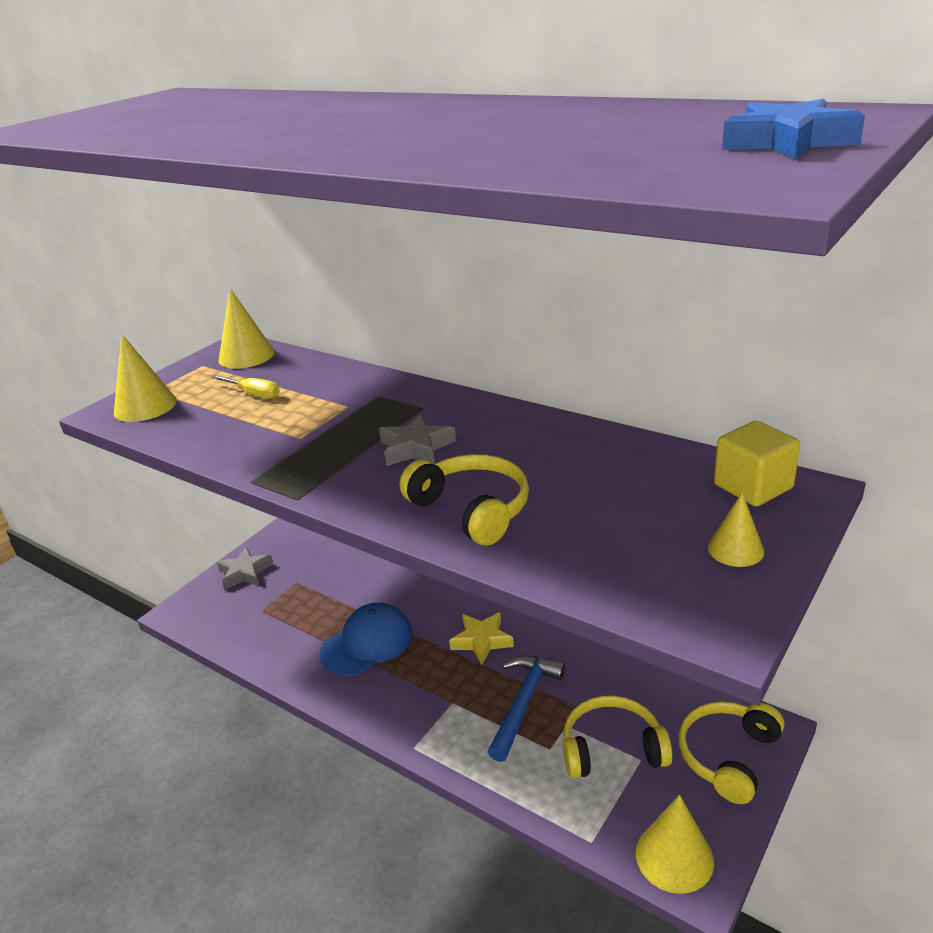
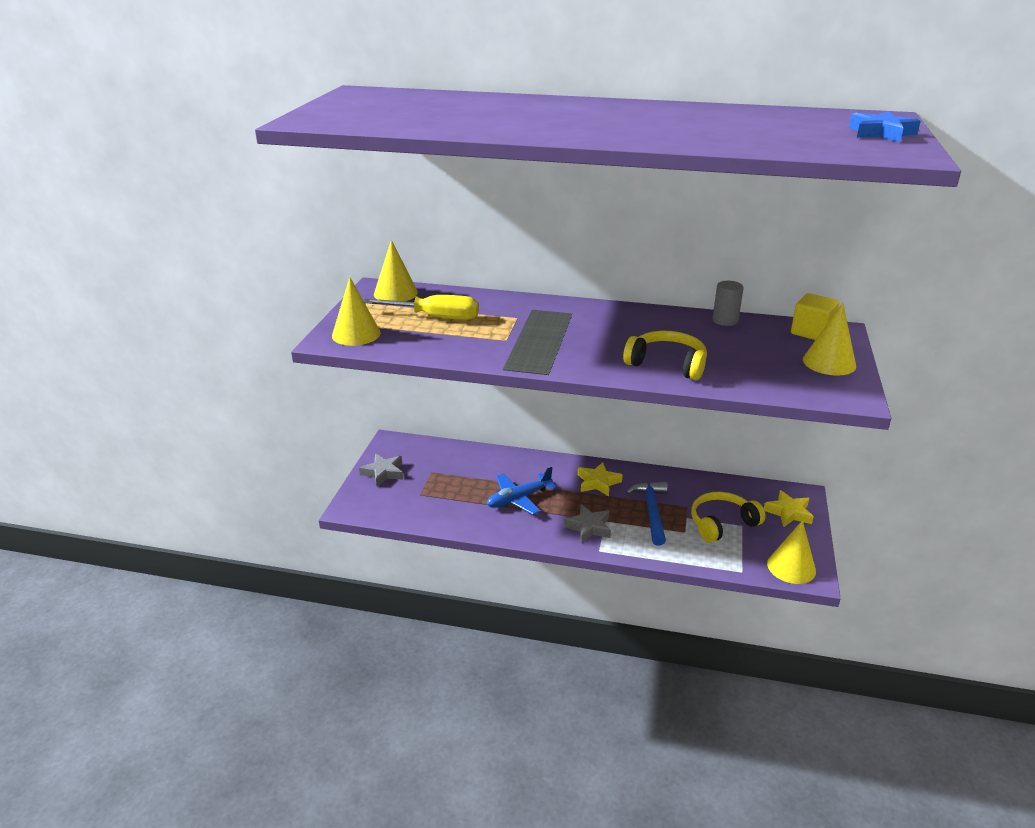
camera: 25 degrees left, 0 degrees up
(254, 394) = (435, 317): yellow screwdriver -> yellow screwdriver, size x1.76
(367, 643) = (518, 499): blue cap -> blue plane
(416, 448) = (594, 336): grey star -> grey star (588, 527)
(628, 446) = (725, 320): none -> grey cylinder
(728, 756) = (788, 512): yellow headphones -> yellow star
(735, 549) = (829, 362): yellow cone -> yellow cone, size x1.65

